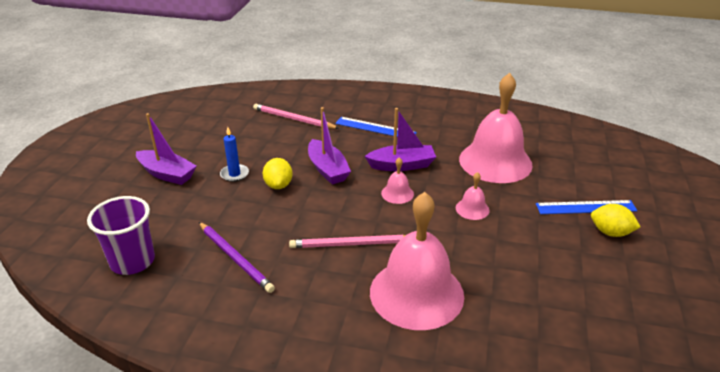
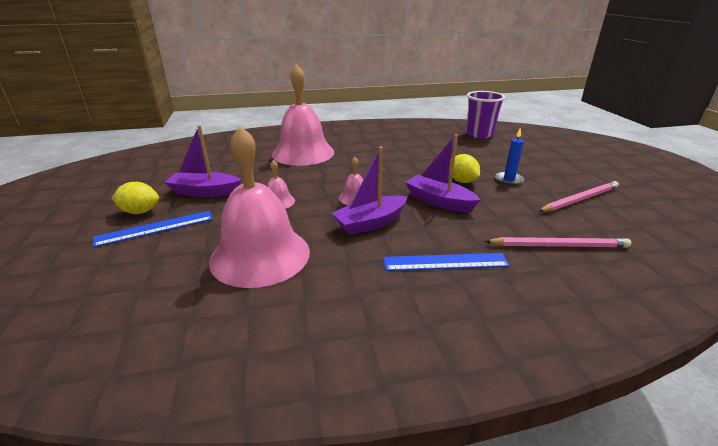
camera: 155 degrees right, 5 degrees down
(167, 174) = (556, 169): purple boat -> purple boat (205, 192)
(235, 258) = (427, 145): purple pencil -> none
(351, 244) = (363, 163): pink pencil -> pink pencil (580, 199)

